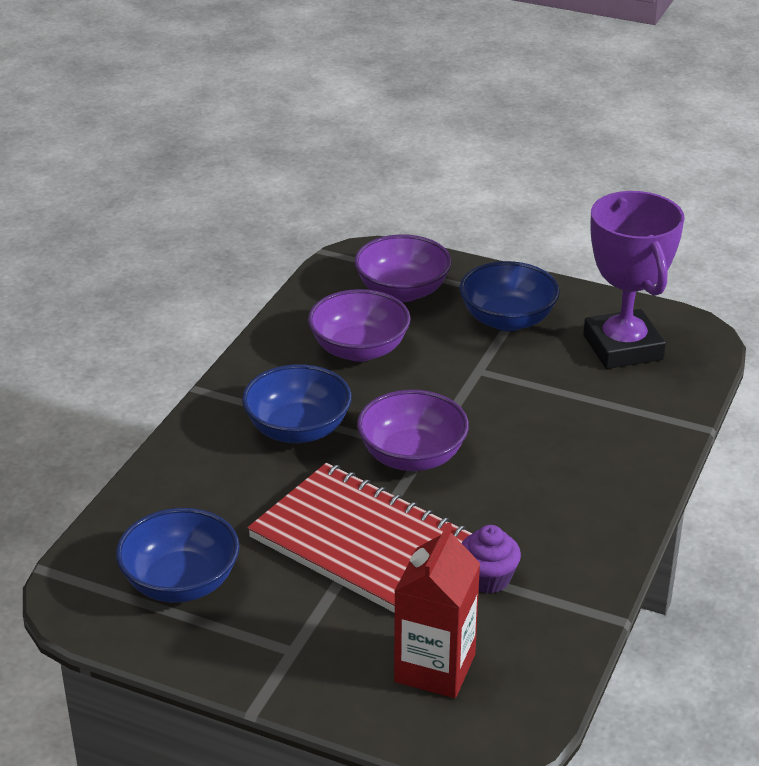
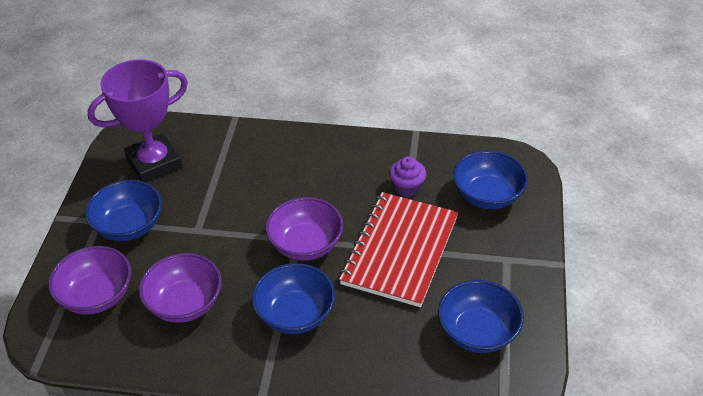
camera: 105 degrees left, 10 degrees up
(435, 668) = (487, 195): red carton -> blue bowl

